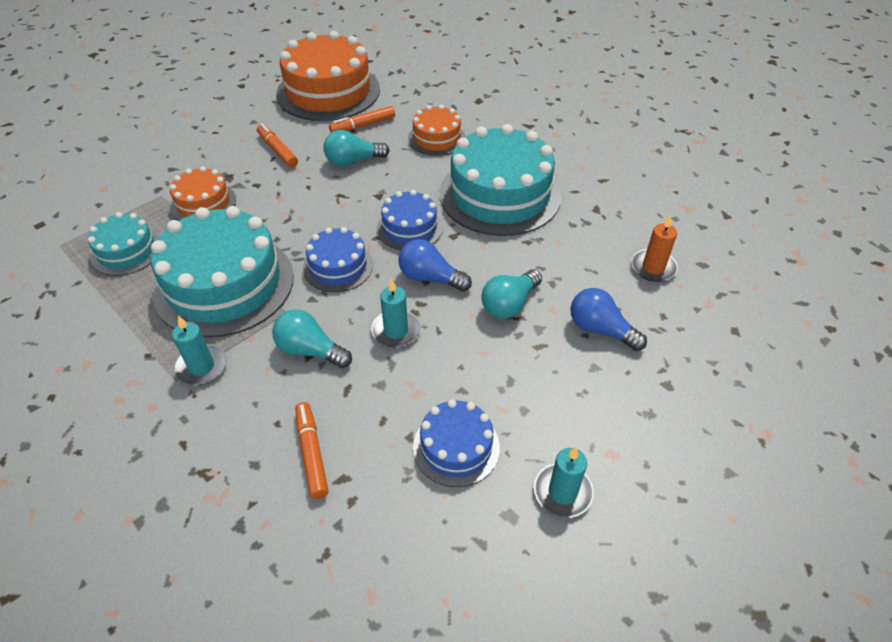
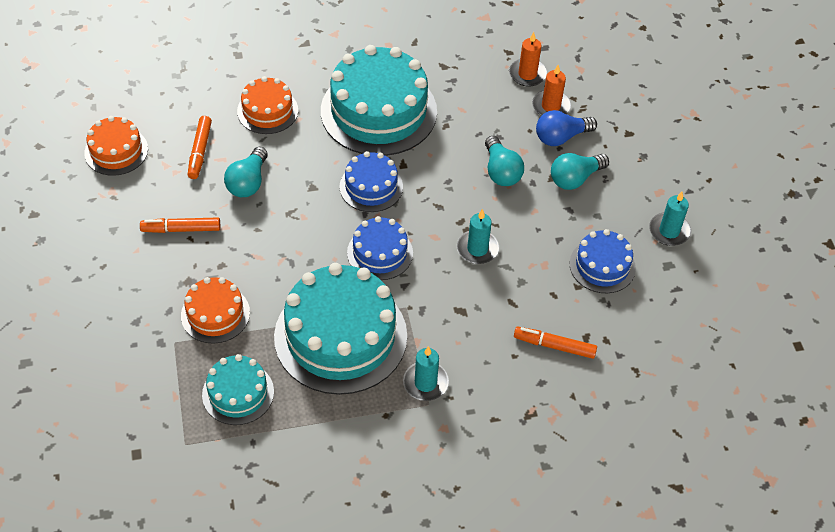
camera: 60 degrees left, 5 degrees up
(310, 350) = (458, 308): turquoise light bulb -> turquoise light bulb (575, 178)
(328, 91) = (116, 151): orange cake -> orange cake, size x0.52
(430, 278) = (438, 202): blue light bulb -> none
(632, 303) = (551, 106): none -> orange candle

